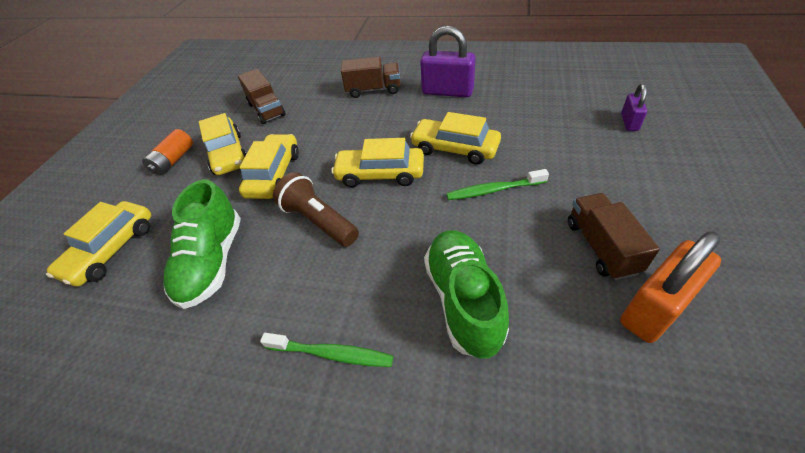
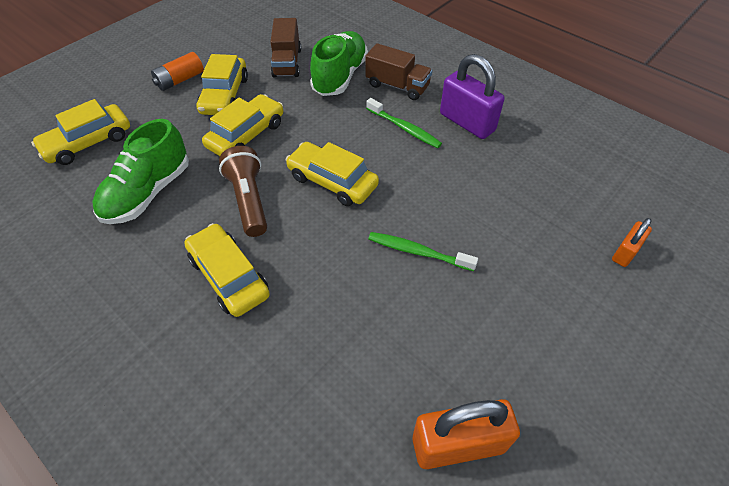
camera: 25 degrees right, 5 degrees up
(331, 353) = (176, 319): green toothbrush -> green toothbrush (404, 128)
(455, 148) = (420, 190): yellow car -> yellow car (229, 276)
(463, 300) = (305, 337): green shoe -> green shoe (340, 76)
(601, 247) = (465, 362): brown truck -> none
(629, 122) = (625, 252): purple padlock -> orange padlock

